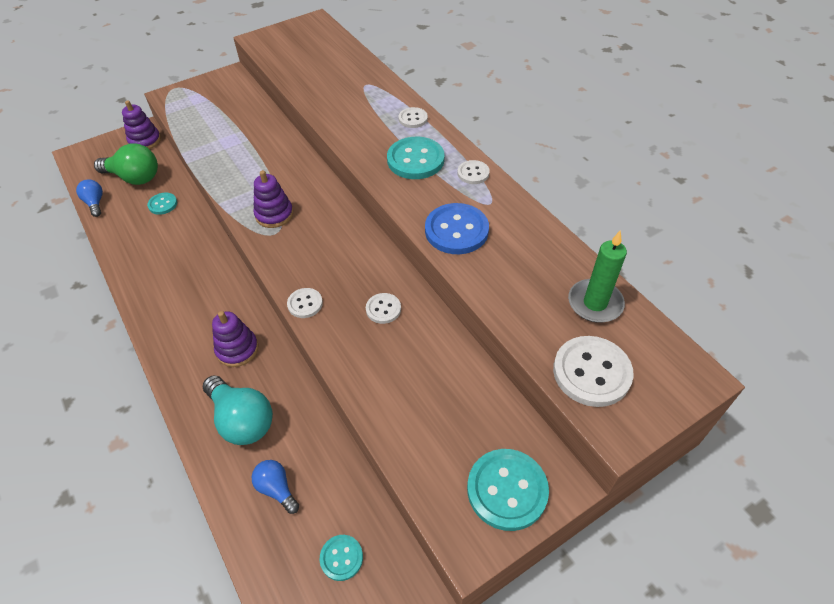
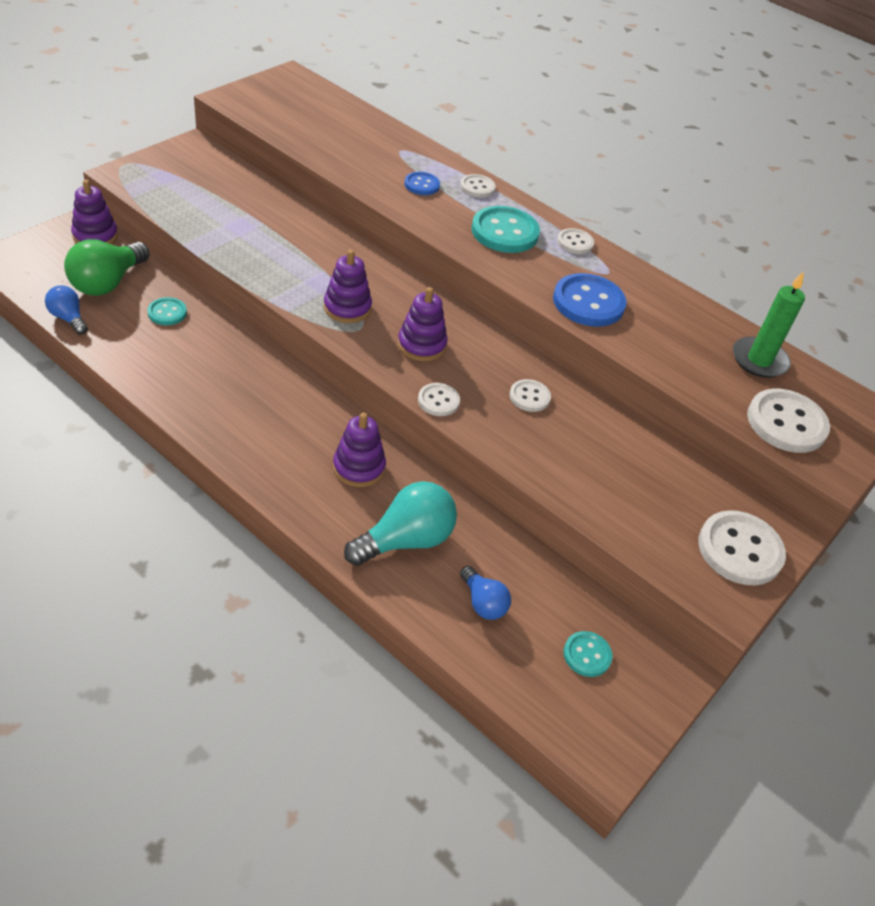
camera: 25 degrees left, 5 degrees down
(134, 178) = (107, 283): green light bulb -> green light bulb turned 120 degrees clockwise
(242, 420) = (405, 540): turquoise light bulb -> turquoise light bulb turned 60 degrees counterclockwise
(277, 489) = (483, 603): blue light bulb -> blue light bulb turned 150 degrees counterclockwise
(316, 252) = (421, 345): none -> purple stacking toy
(367, 115) = (422, 185): none -> blue button
(507, 490) = (740, 550): turquoise button -> white button

